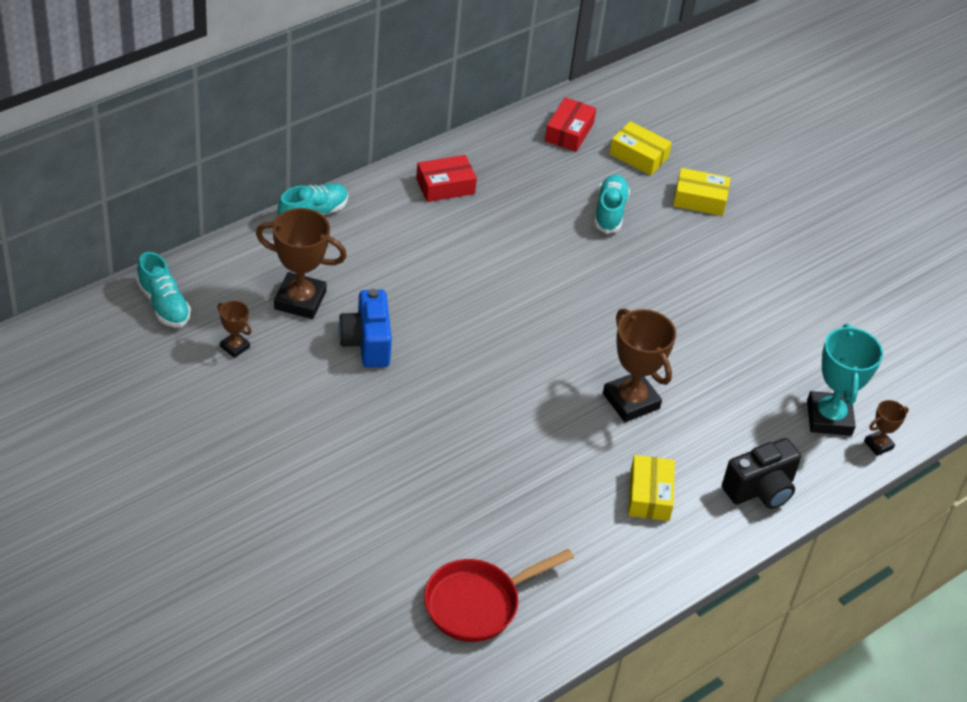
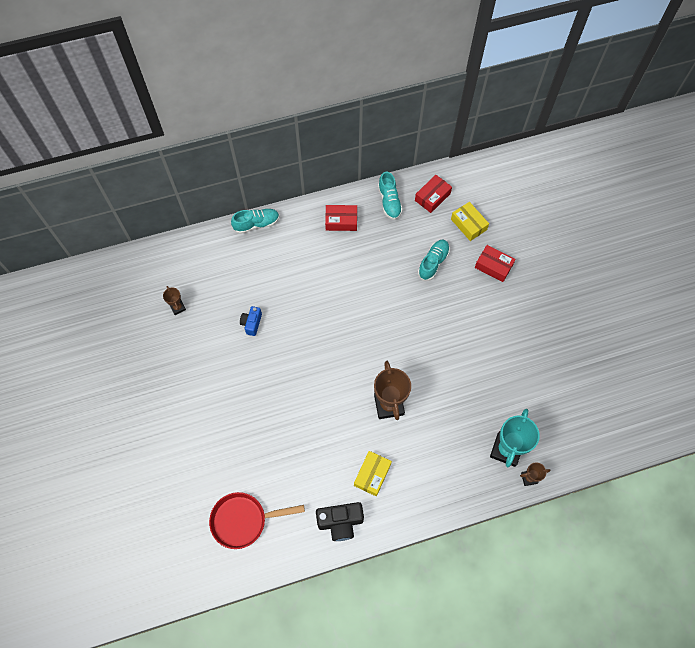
camera: 25 degrees right, 20 degrees up
(164, 304) = (150, 268): turquoise shoe -> turquoise shoe (389, 202)
(300, 300) = (226, 284): brown trophy -> none
(367, 343) = (252, 323): blue camera -> blue camera, size x0.62
(699, 199) = (493, 266): yellow box -> red box
(760, 490) = (440, 490): black camera -> black camera (340, 522)

